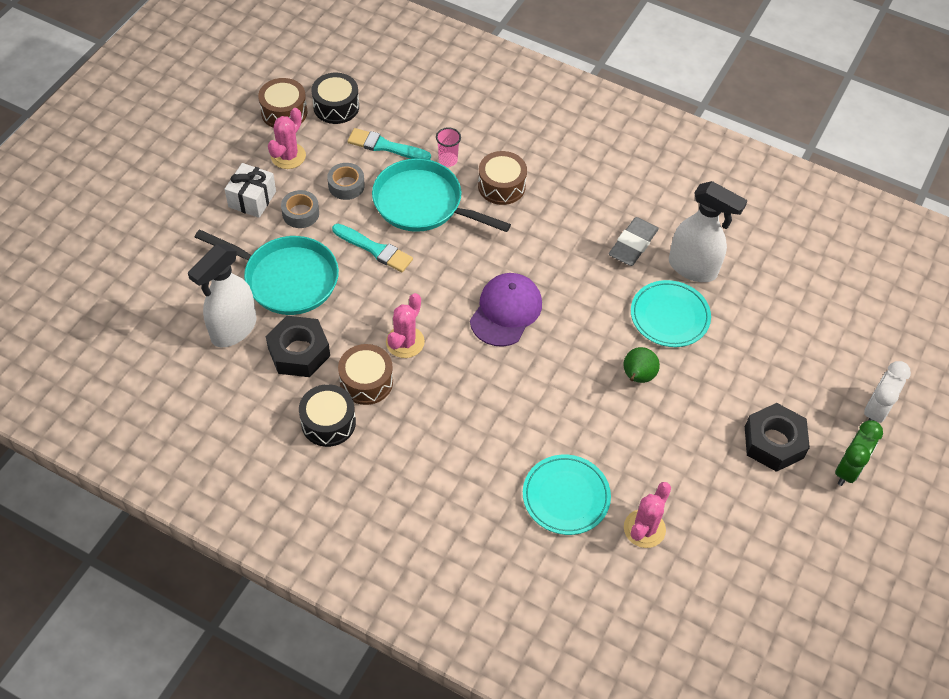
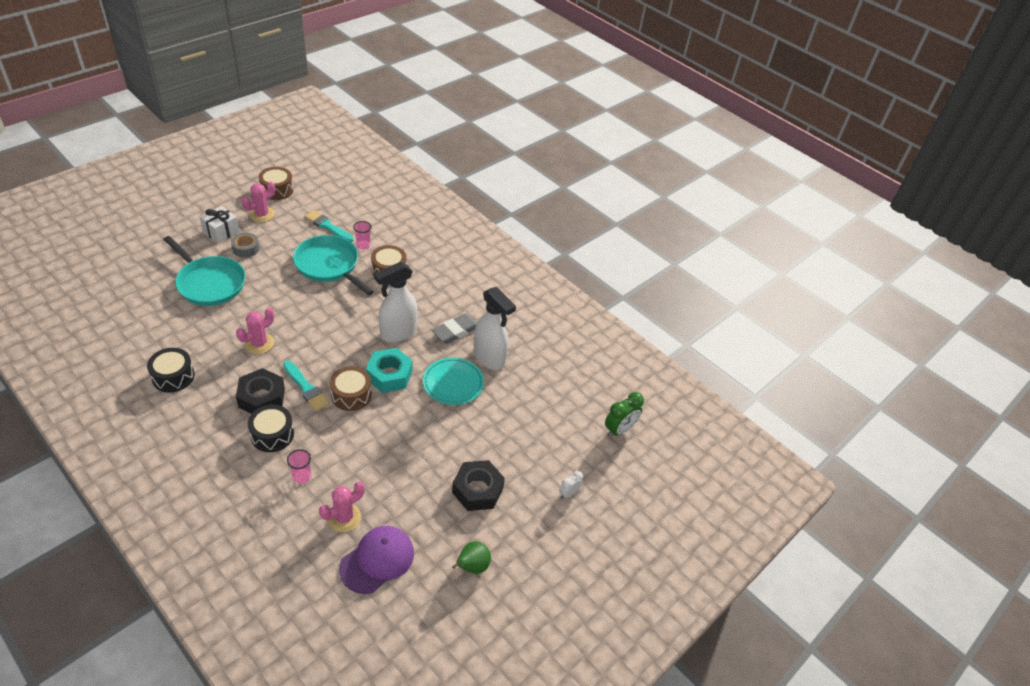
camera: 15 degrees right, 10 degrees down
(233, 329) = (153, 302): white spray bottle -> white spray bottle (398, 333)
(299, 352) = (185, 328): black nut -> black nut (261, 397)
(336, 106) = (312, 196): black drum -> black drum (272, 434)
(346, 185) = (286, 241): grey tape -> none
(366, 381) = (216, 359): brown drum -> brown drum (351, 395)
(375, 249) = (279, 283): turquoise brush -> turquoise brush (306, 388)
(506, 311) = (340, 345): purple cap -> purple cap (377, 560)
(566, 497) = (302, 477): turquoise plate -> pink cup
(588, 331) = (389, 375): none -> turquoise nut
(637, 377) = (405, 415): green pear -> green pear (472, 566)
(848, 470) = (523, 527): green clock -> green clock (619, 430)
(875, 411) = (568, 493): white clock -> white clock, size x0.59

